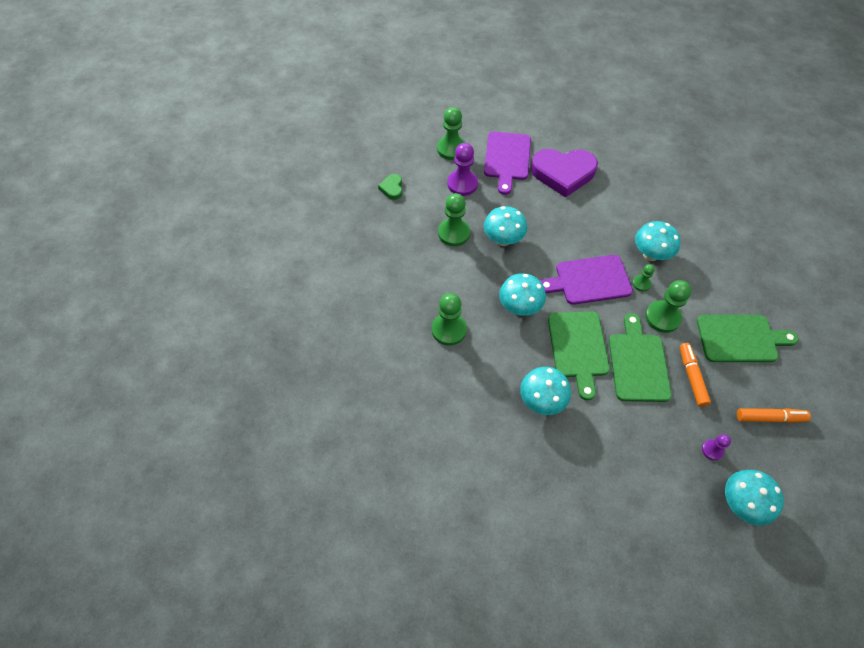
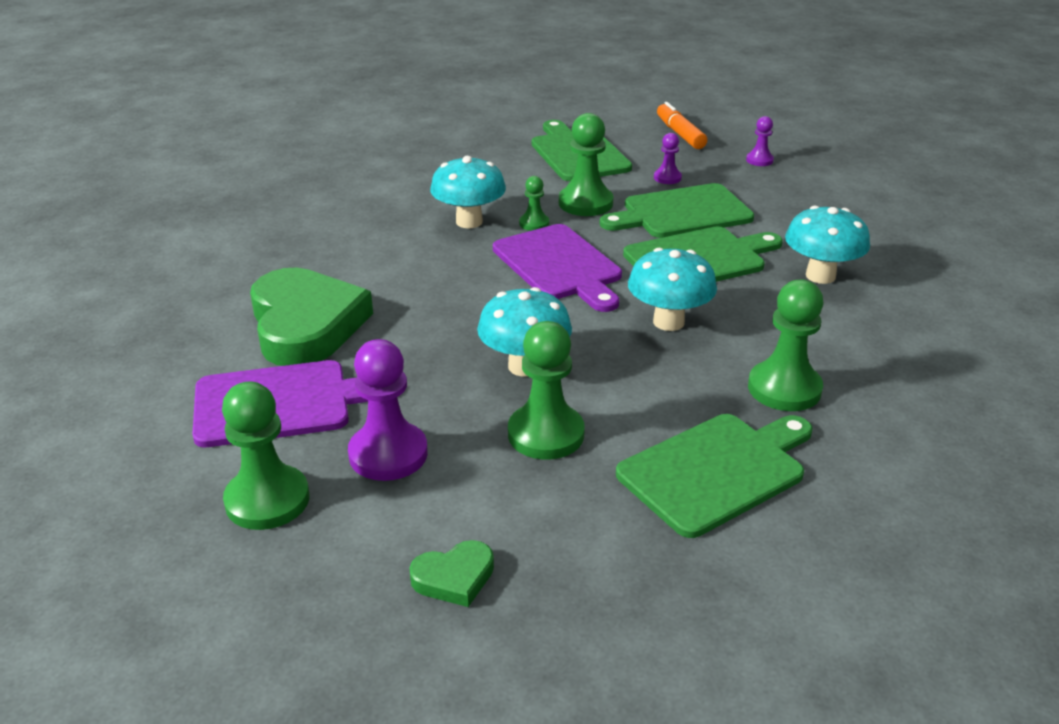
camera: 110 degrees left, 25 degrees down
(408, 280) = (716, 470): none -> green cutting board
(563, 173) = (306, 325): purple heart -> green heart
(691, 377) = (667, 178): orange marker -> purple pawn
(741, 503) = (807, 142): turquoise mushroom -> none

